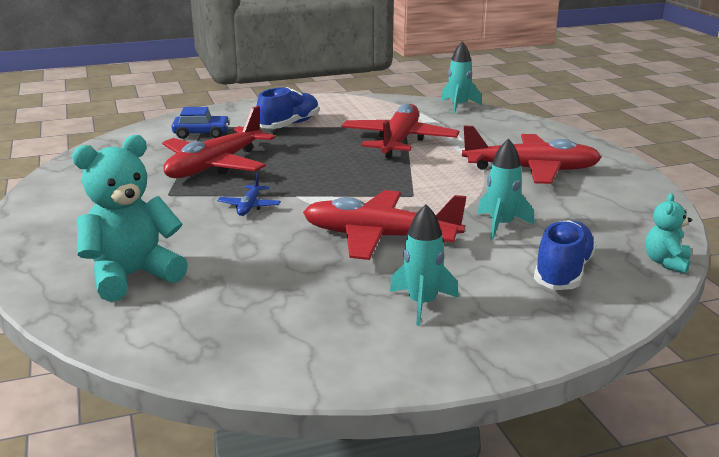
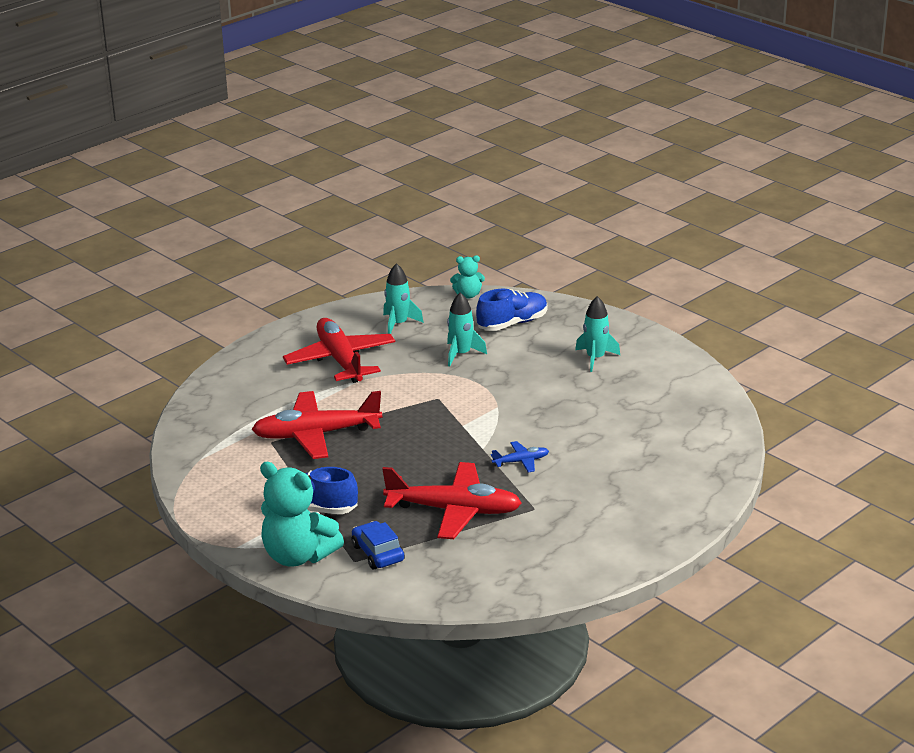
camera: 115 degrees left, 5 degrees up
(132, 276) = (666, 466): turquoise teddy bear -> turquoise teddy bear (298, 556)
(379, 237) = (522, 393): red plane -> none
(458, 106) = (180, 428): turquoise rocket -> turquoise rocket (398, 324)
(563, 272) = (512, 323): blue shoe -> blue shoe turned 150 degrees clockwise

